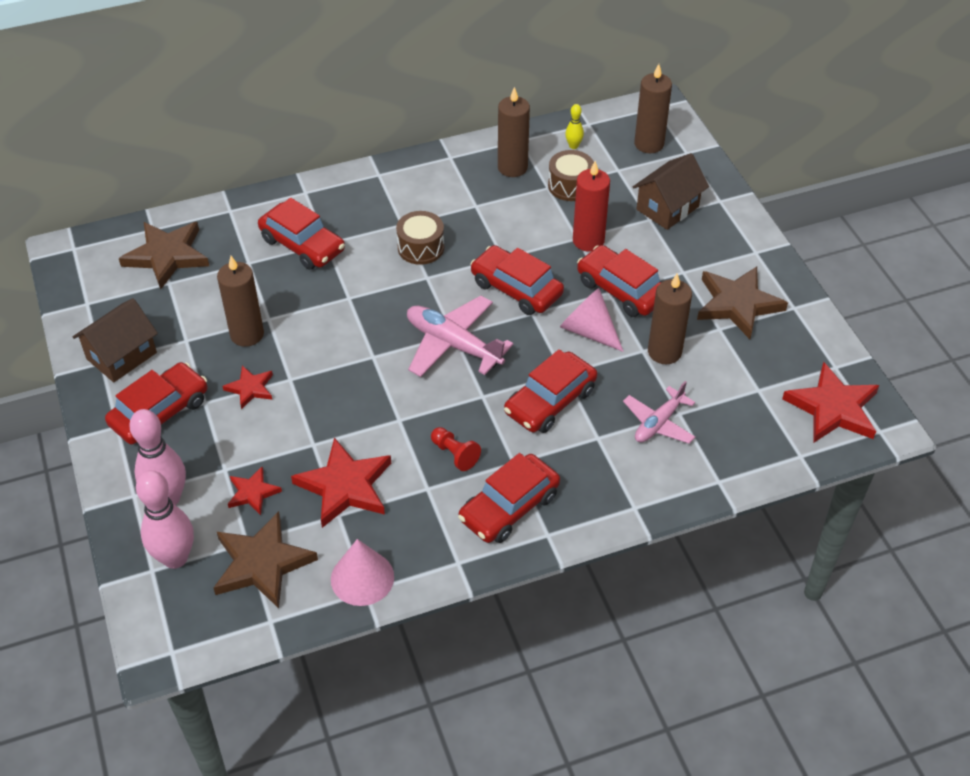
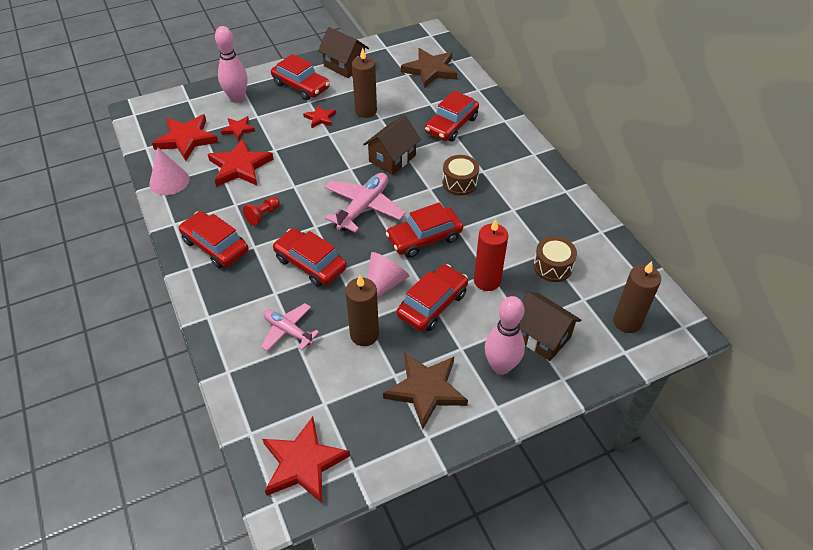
camera: 85 degrees right, 0 degrees up
(175, 558) = (195, 107): pink bowling pin -> pink bowling pin (501, 366)
(262, 563) = (186, 139): brown star -> red star
(360, 310) = (392, 158): none -> brown house
(512, 167) = (564, 228): brown candle -> none
(516, 289) = (424, 238): red car -> red car turned 150 degrees counterclockwise
(573, 146) = (605, 267): yellow bowling pin -> none

